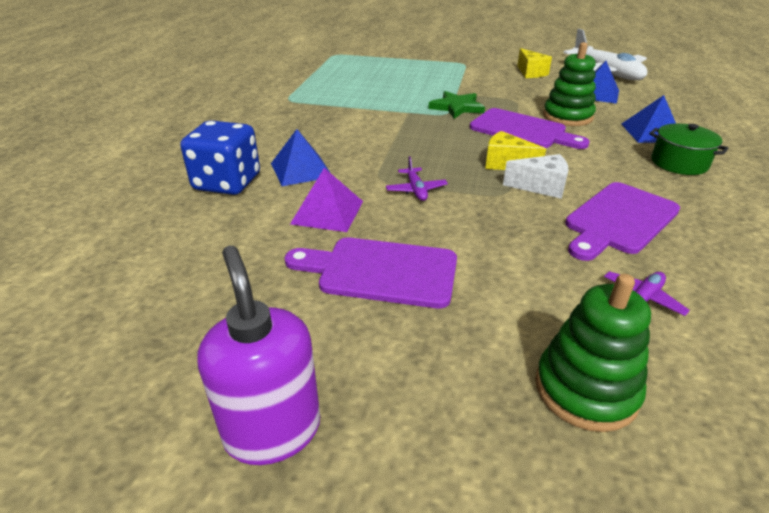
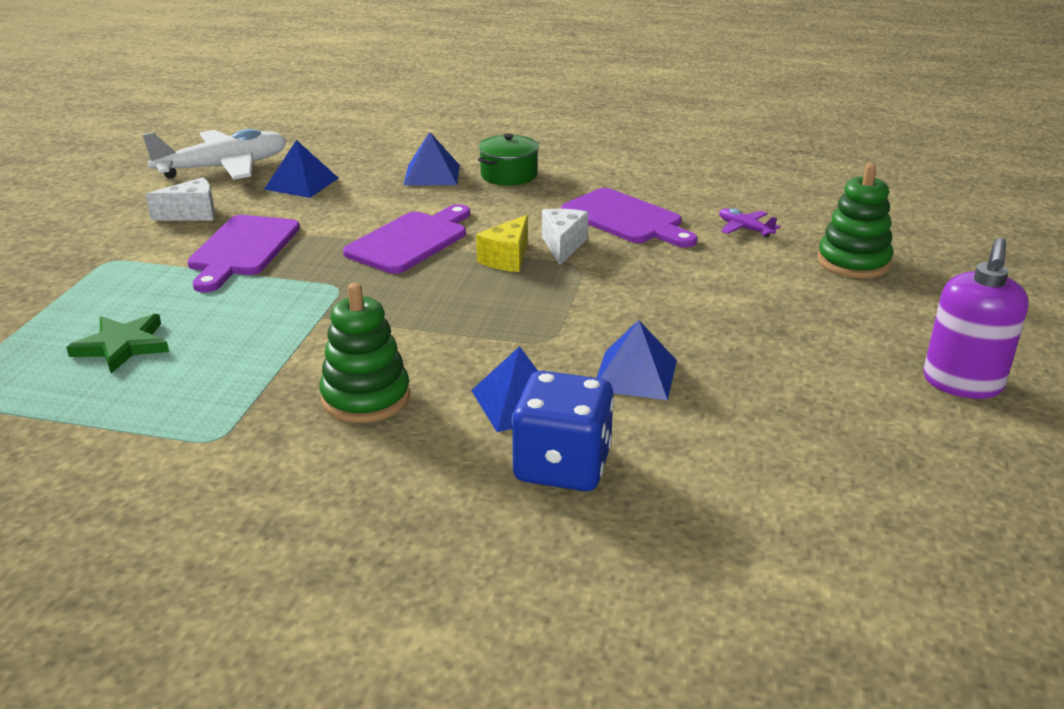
camera: 90 degrees left, 5 degrees down
(272, 430) = (962, 383): purple soap dispenser -> purple soap dispenser turned 45 degrees counterclockwise
(327, 212) = (635, 375): purple pyramid -> blue pyramid
(381, 271) = (744, 338): purple cutting board -> purple cutting board (242, 249)
(416, 190) = (574, 316): purple plane -> none
(456, 107) = (316, 278): green star -> green star (122, 346)
(530, 73) = (192, 214): yellow cheese -> white cheese
(567, 116) = (373, 210): green stacking toy -> green stacking toy (366, 398)

